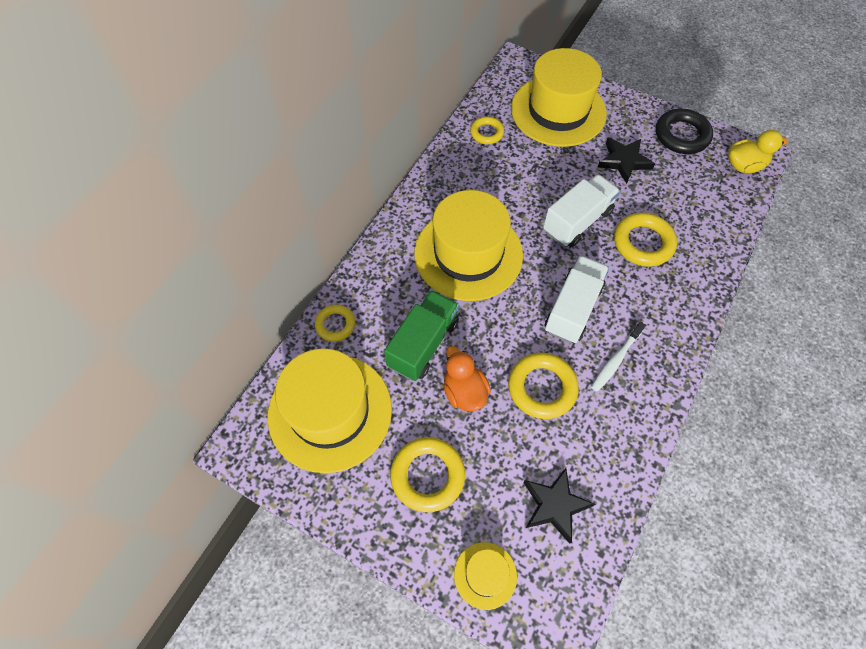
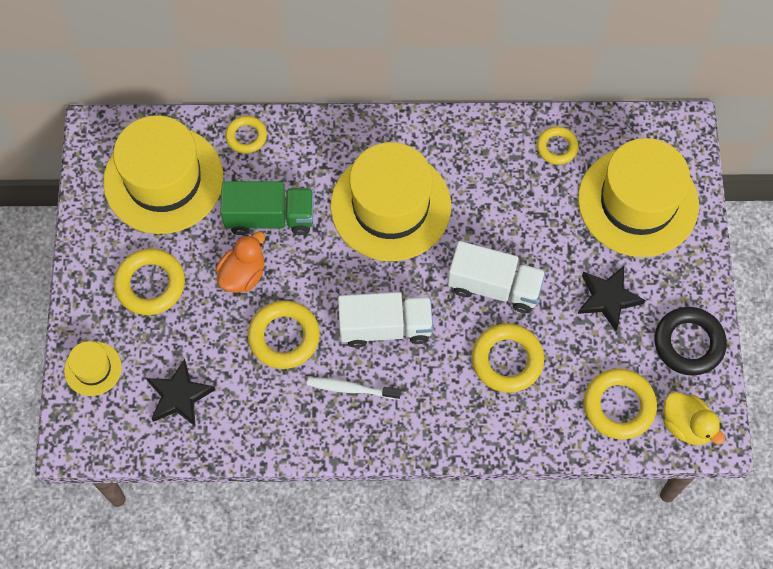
camera: 60 degrees right, 5 degrees up
(712, 195) = (619, 406): none -> yellow ring

